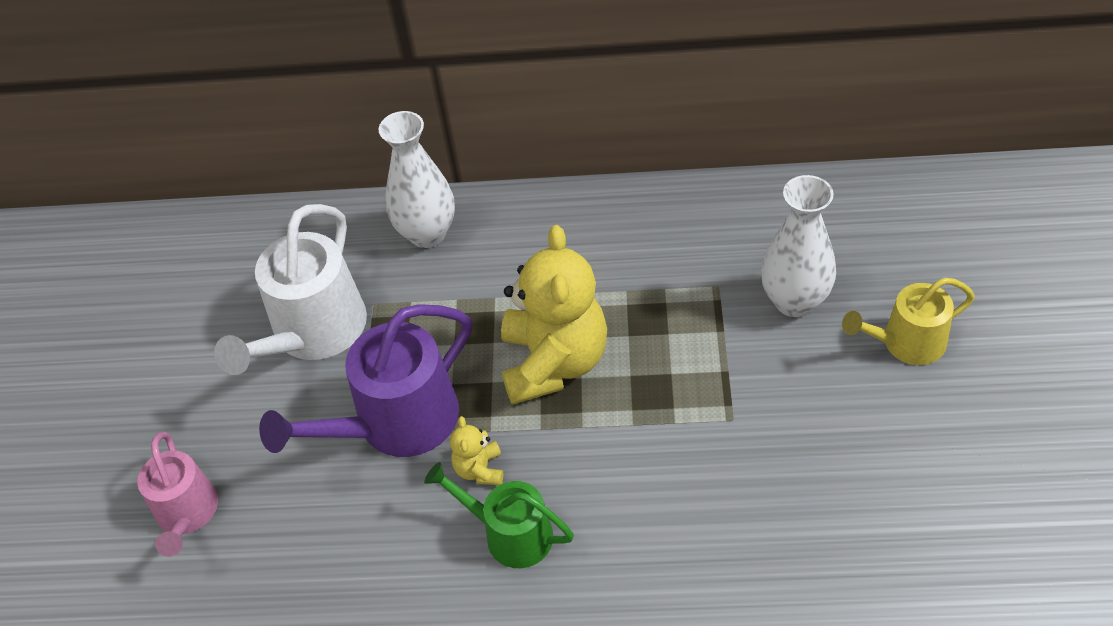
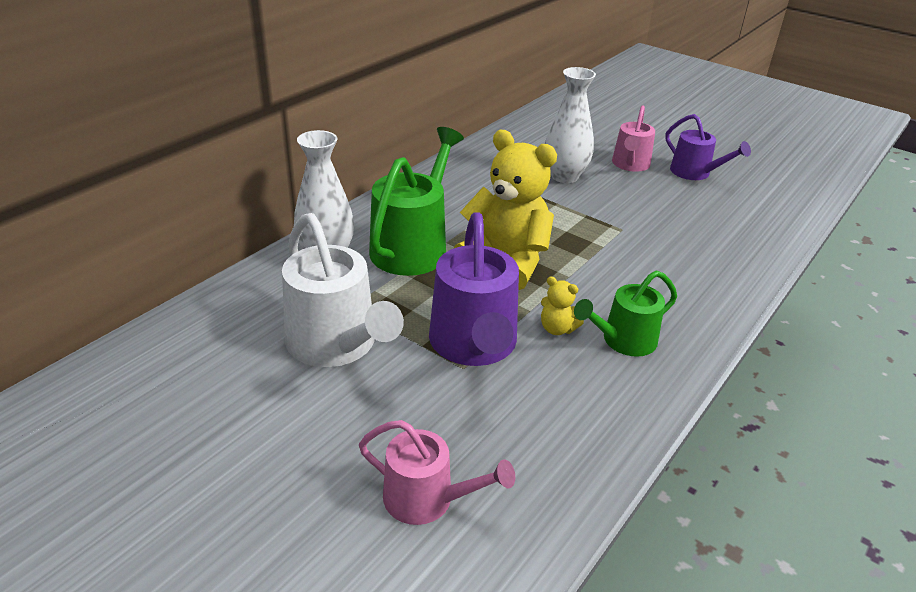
camera: 60 degrees left, 15 degrees down
(506, 277) = (413, 246): none -> green watering can
(906, 343) = (630, 165): yellow watering can -> pink watering can
(971, 417) = (694, 173): none -> purple watering can

